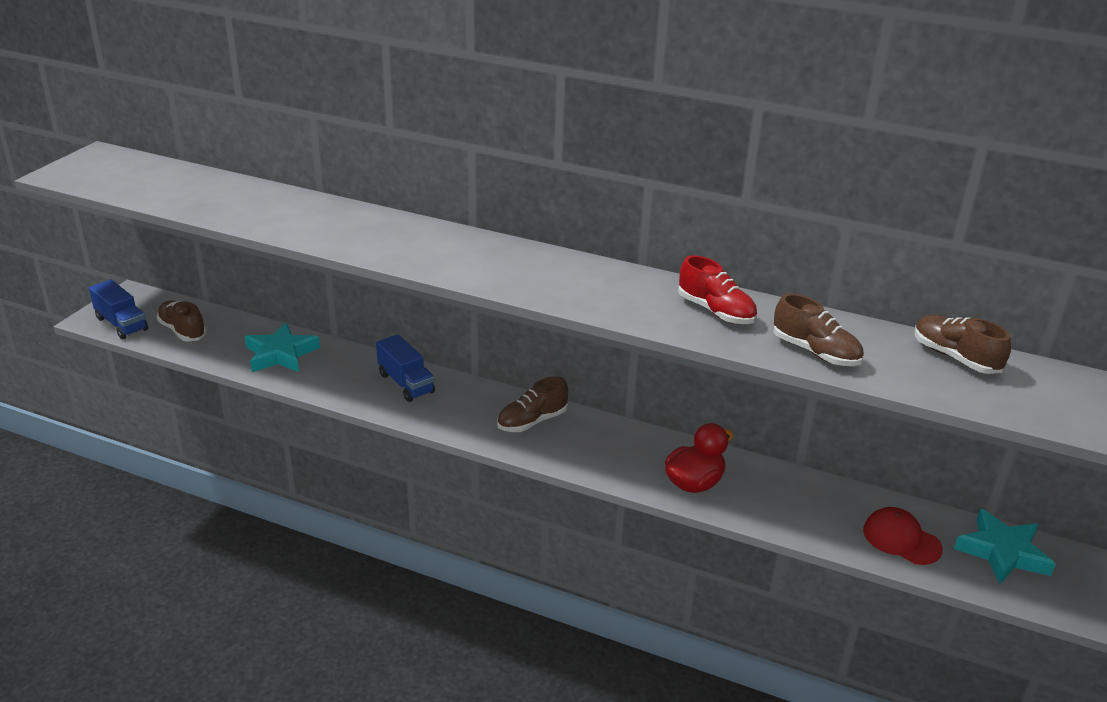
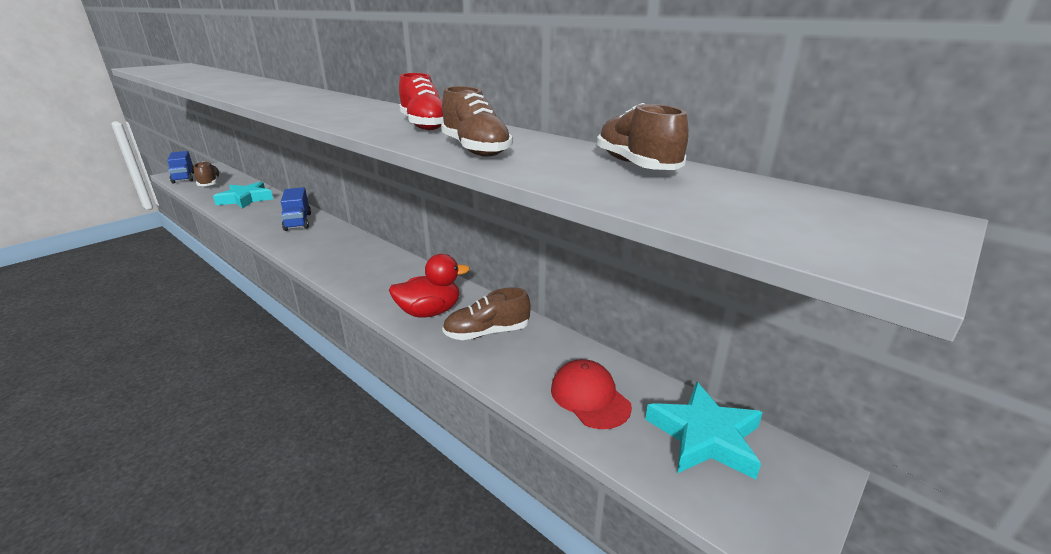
camera: 20 degrees right, 5 degrees down
(532, 421) = (353, 253): brown shoe -> brown shoe (487, 333)

